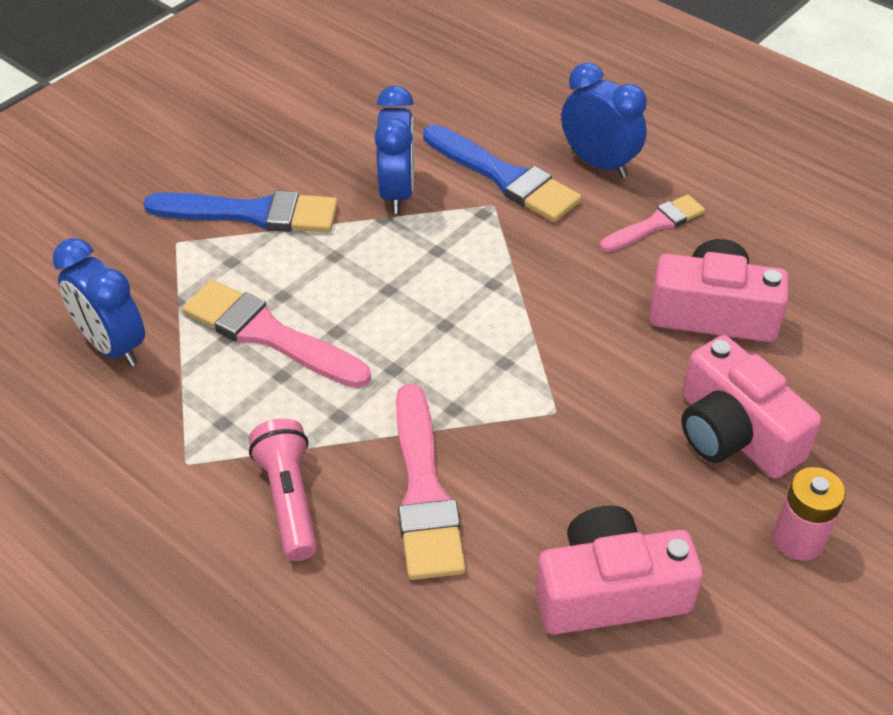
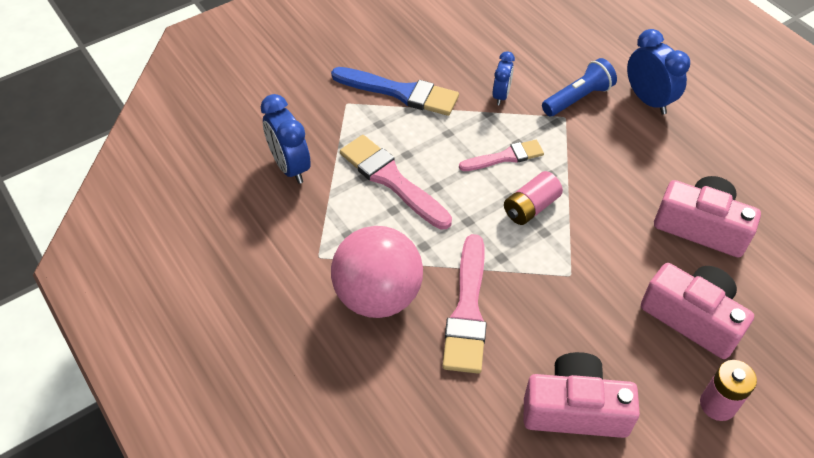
camera: 15 degrees right, 5 degrees up
(289, 499) = (378, 296): pink flashlight -> pink ball
(397, 192) = (501, 95): blue clock -> blue clock, size x0.62
(477, 333) = (531, 207): none -> pink battery
(504, 177) = (578, 98): blue brush -> blue flashlight
(655, 224) = (677, 153): pink brush -> pink brush (505, 157)
(734, 433) = (692, 317): pink camera -> pink camera turned 150 degrees clockwise

